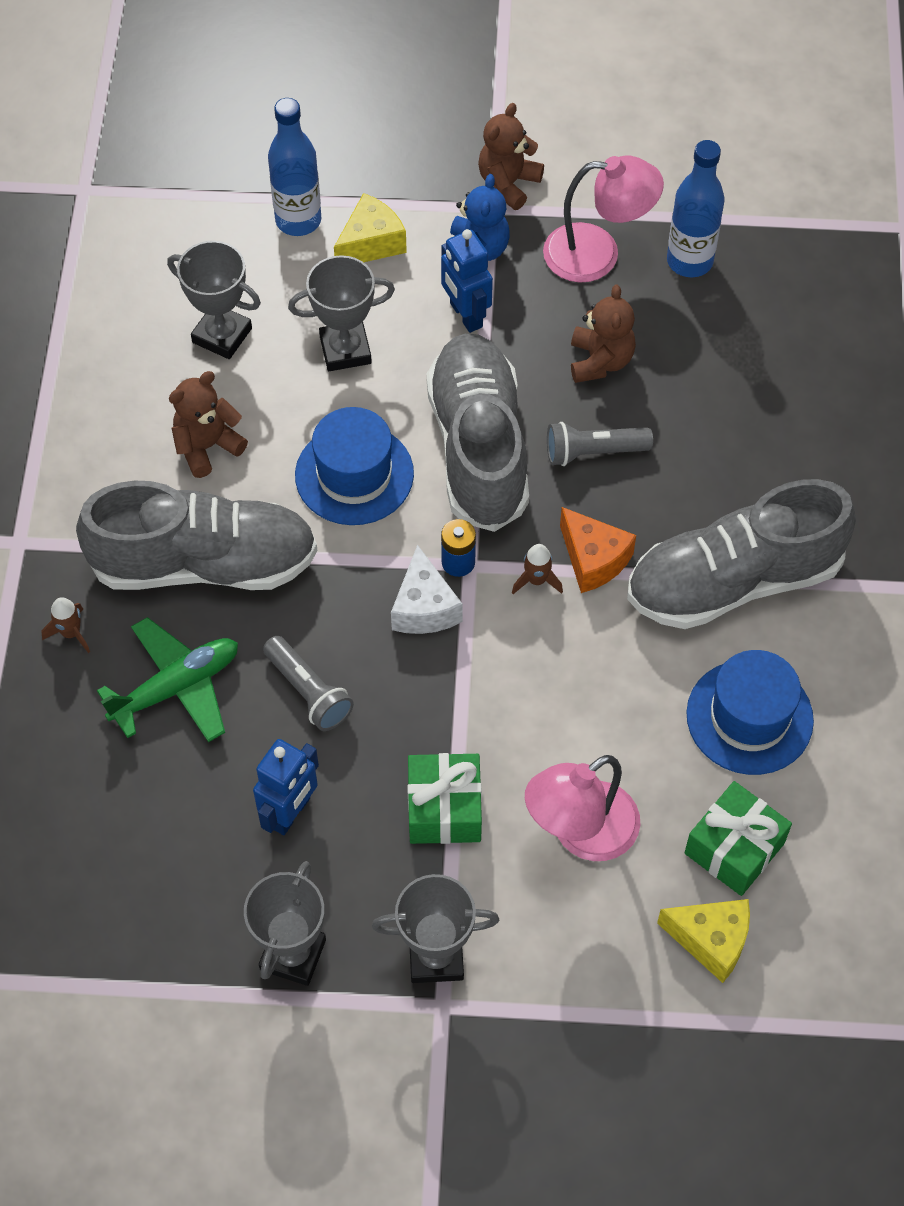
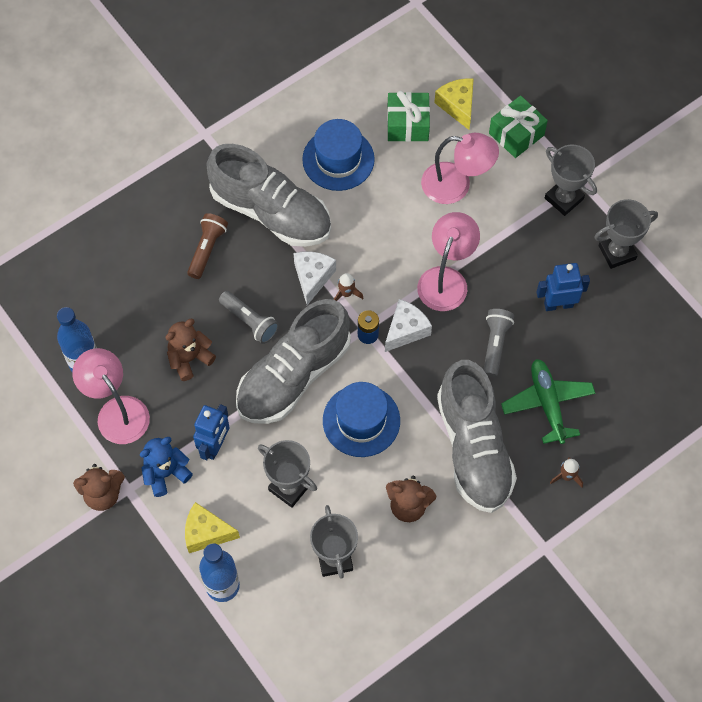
camera: 130 degrees left, 5 degrees up
(176, 687) = (547, 403): green plane -> green plane turned 60 degrees clockwise
(204, 563) = (474, 448): grey shoe -> grey shoe turned 150 degrees counterclockwise
(444, 809) = (496, 245): green gift -> green gift (516, 134)
(451, 708) = (446, 279): none -> pink lamp
(593, 559) = (312, 277): orange cheese -> white cheese
(738, 475) = (207, 249): none -> brown flashlight

